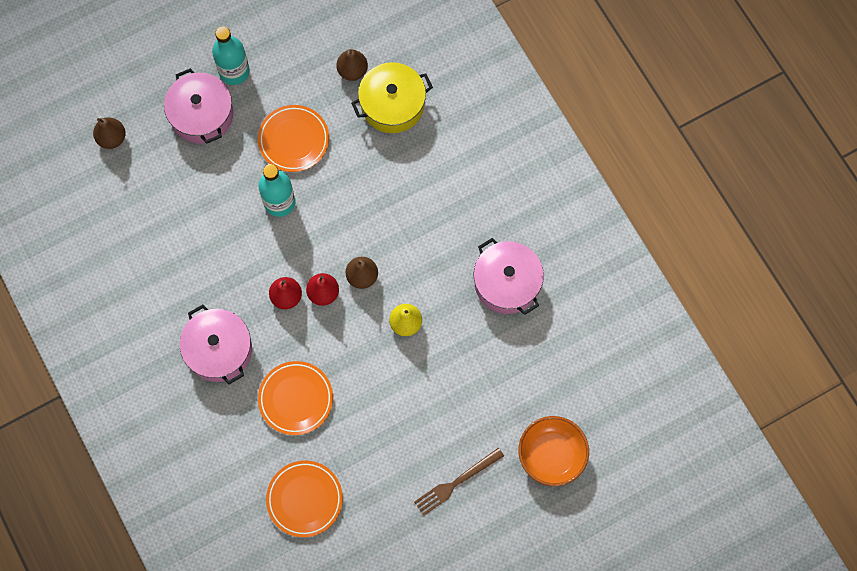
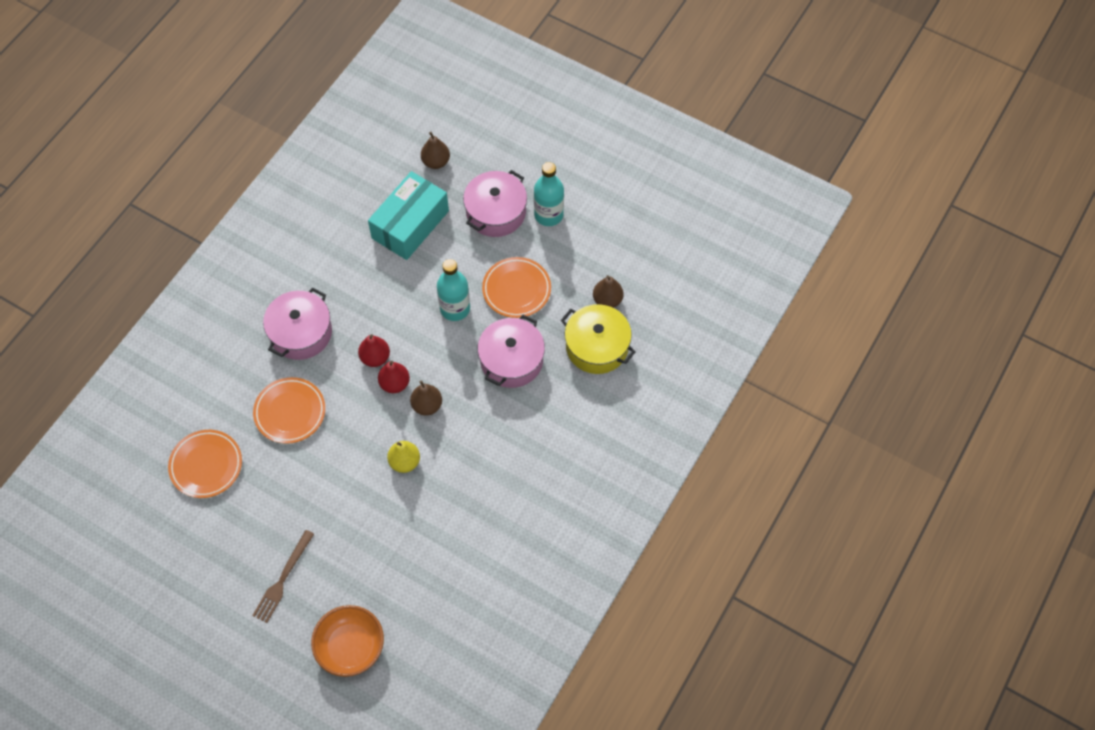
camera: 60 degrees right, 10 degrees down
(165, 196) = (410, 224): none -> turquoise box
(456, 482) = (283, 579): brown fork -> brown fork turned 90 degrees counterclockwise
(507, 283) = (490, 525): pink pot -> pink pot (511, 360)

